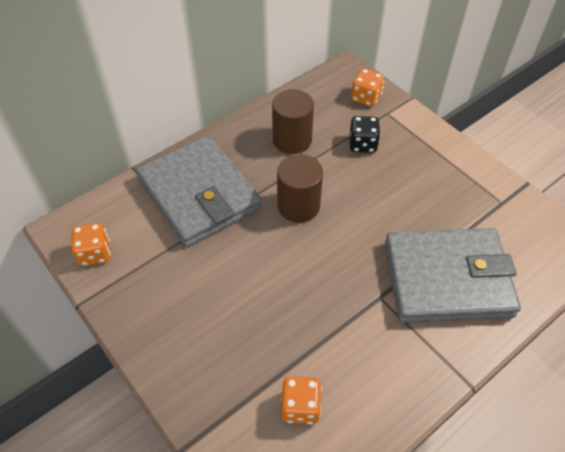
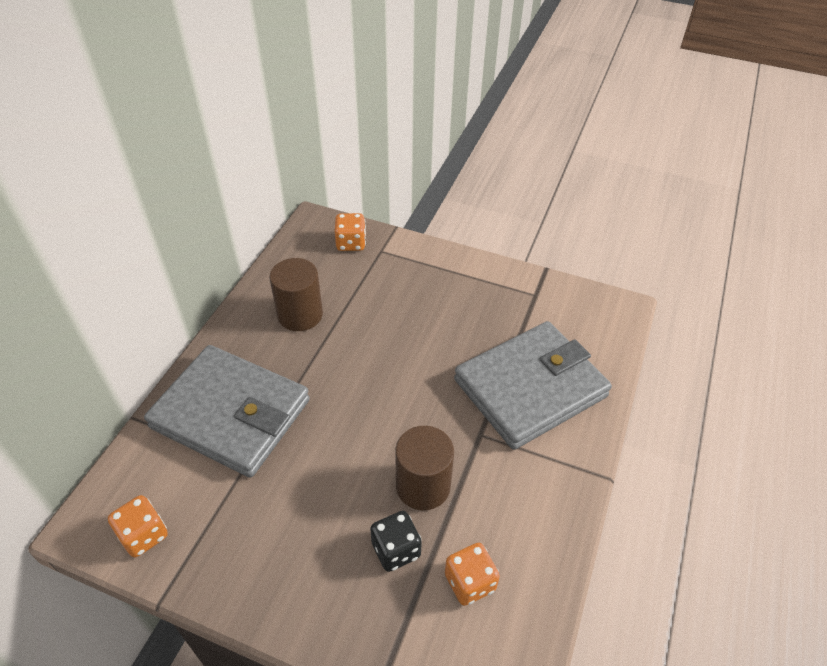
camera: 30 degrees left, 5 degrees down
(298, 206) = (347, 380): brown cylinder -> brown cylinder (423, 486)
(362, 144) = (375, 291): black dice -> black dice (396, 550)

